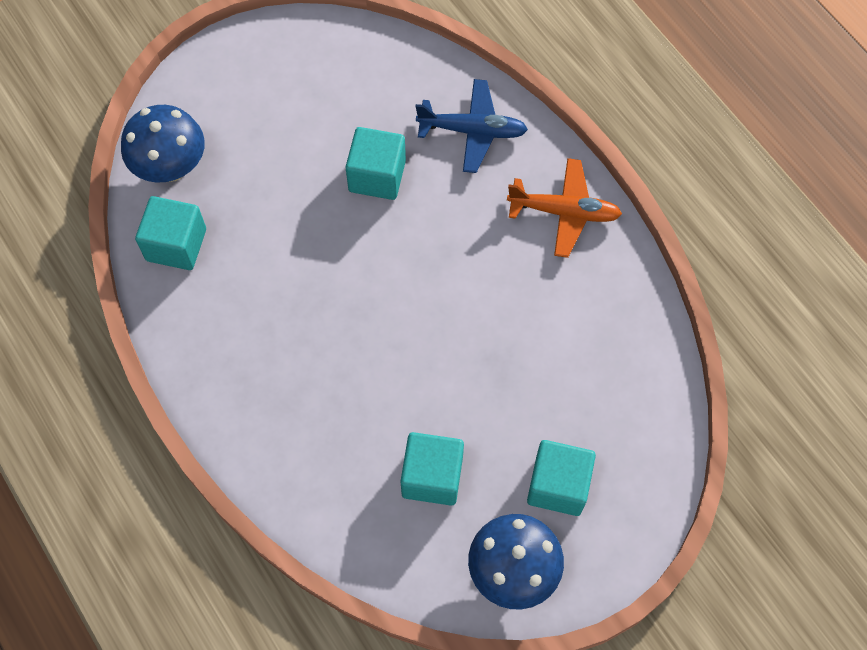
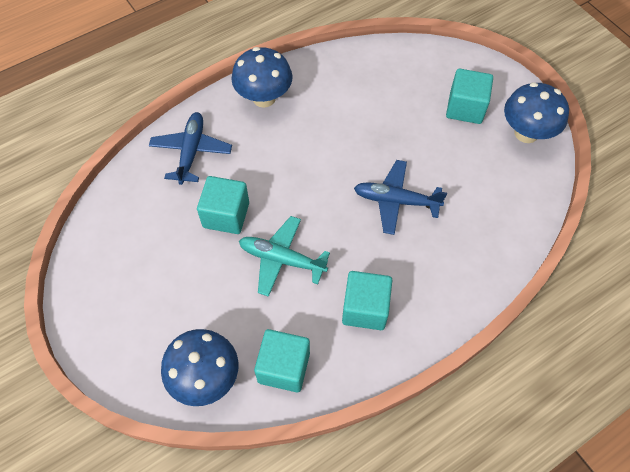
camera: 90 degrees left, 5 degrees down
(313, 239) = (281, 259): none -> turquoise plane
(395, 376) = (395, 201): none -> blue plane
(432, 476) = (468, 178): turquoise cube -> turquoise cube (365, 308)
(564, 212) = (264, 98): orange plane -> blue mushroom

